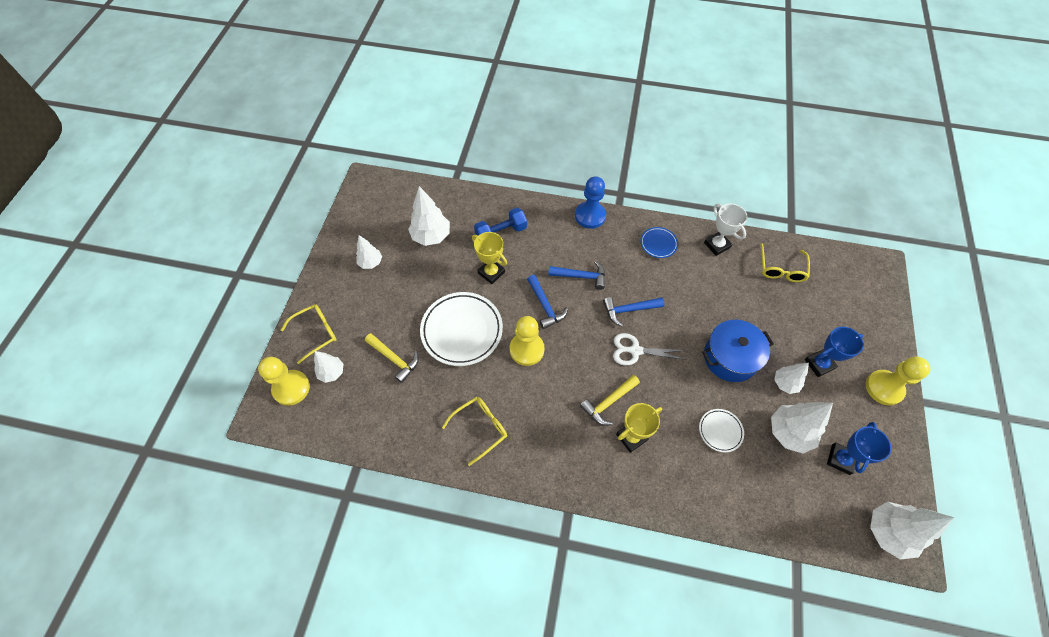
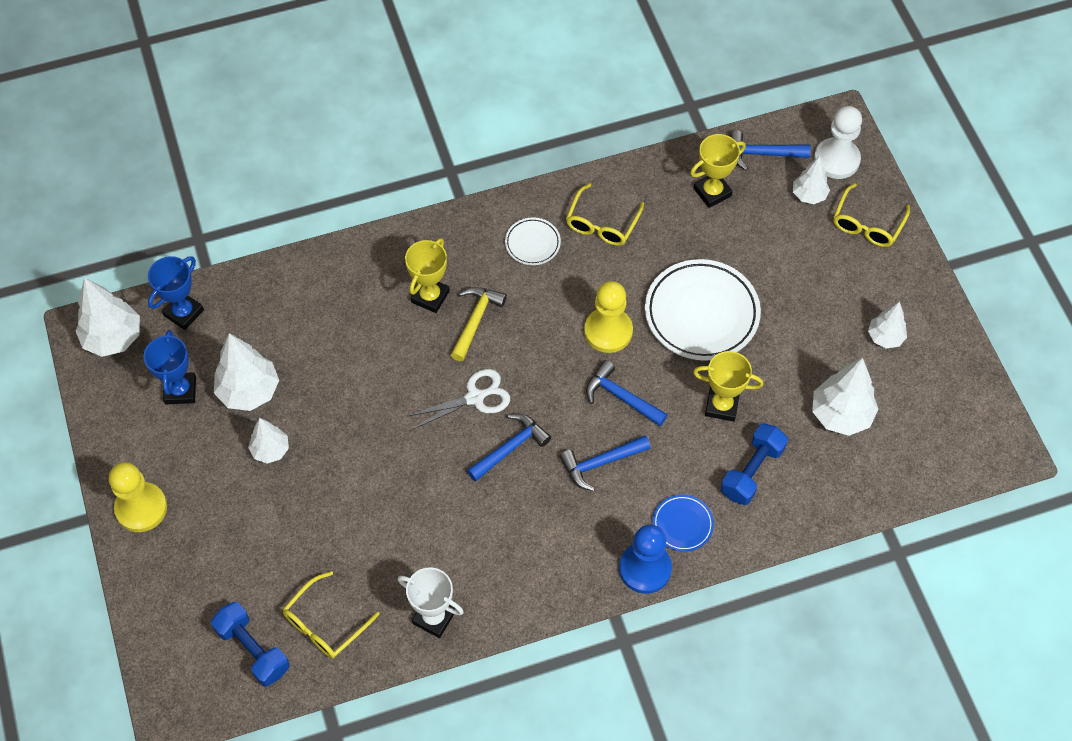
camera: 150 degrees right, 0 degrees up
(291, 388) = (836, 160): yellow pawn -> white pawn
(333, 421) = (762, 154): none -> blue hammer
(390, 410) = (712, 192): none -> yellow trophy
(394, 359) = (752, 243): yellow hammer -> none
(658, 244) = (520, 573): blue plate -> blue plate (682, 524)
(720, 431) = (331, 353): white plate -> white plate (532, 243)
(730, 357) = (351, 449): blue pot -> none
(781, 269) = (324, 624): yellow glasses -> yellow glasses turned 120 degrees counterclockwise
(819, 364) = (233, 499): blue trophy -> blue trophy (183, 313)
(827, 275) = (253, 649): none -> blue dumbbell

